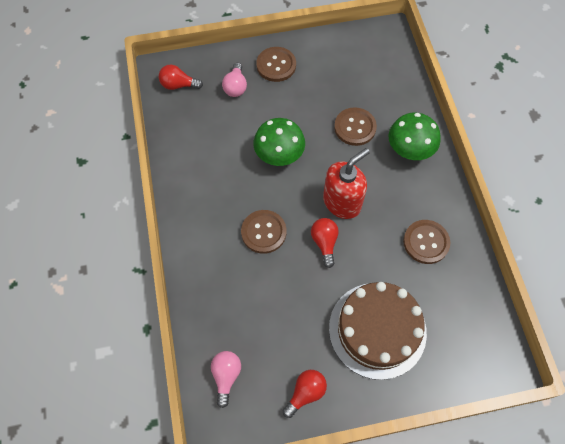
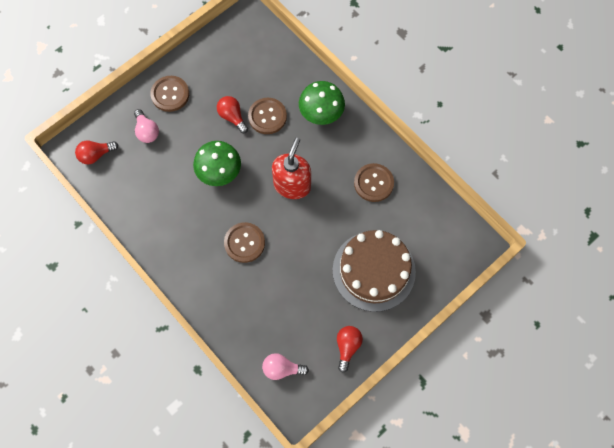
camera: 30 degrees left, 5 degrees up
(226, 376) = (282, 368): pink light bulb -> pink light bulb turned 60 degrees counterclockwise
(324, 242) = (297, 225): red light bulb -> red light bulb (232, 117)

